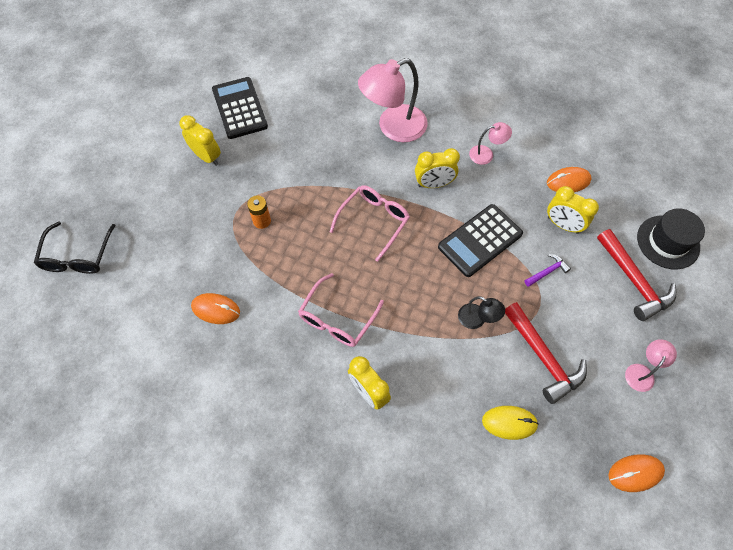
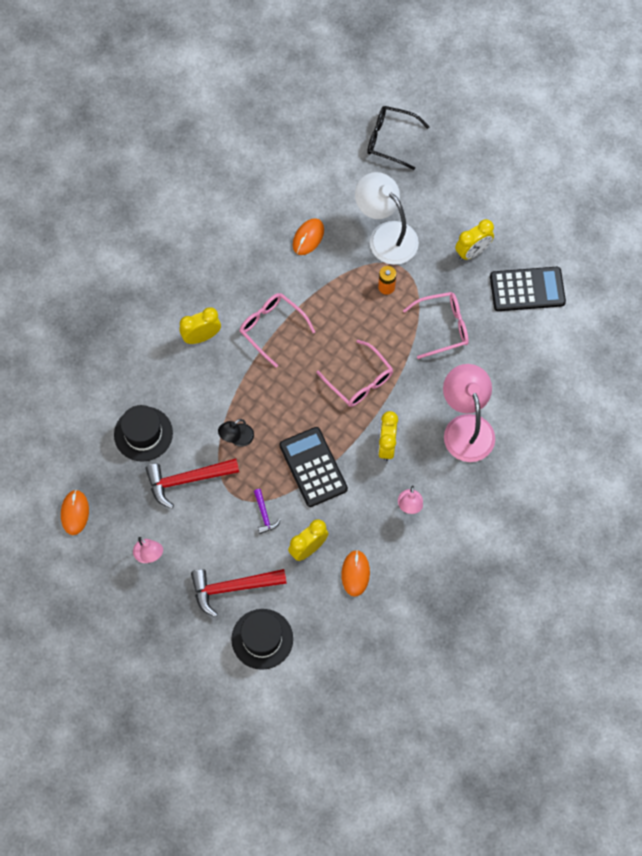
camera: 105 degrees right, 5 degrees up
(200, 234) = (386, 235): none -> white lamp
(295, 164) = (443, 327): none -> pink glasses
(509, 423) = (143, 434): yellow mouse -> black hat

